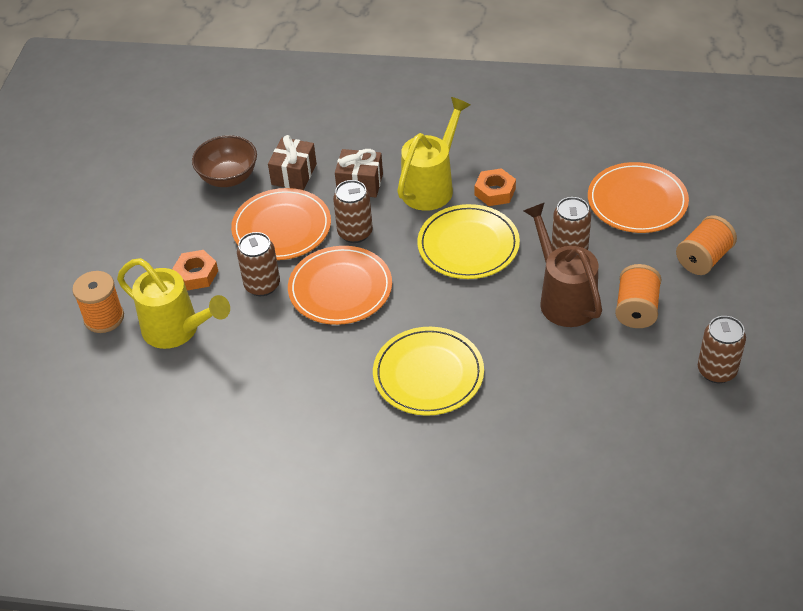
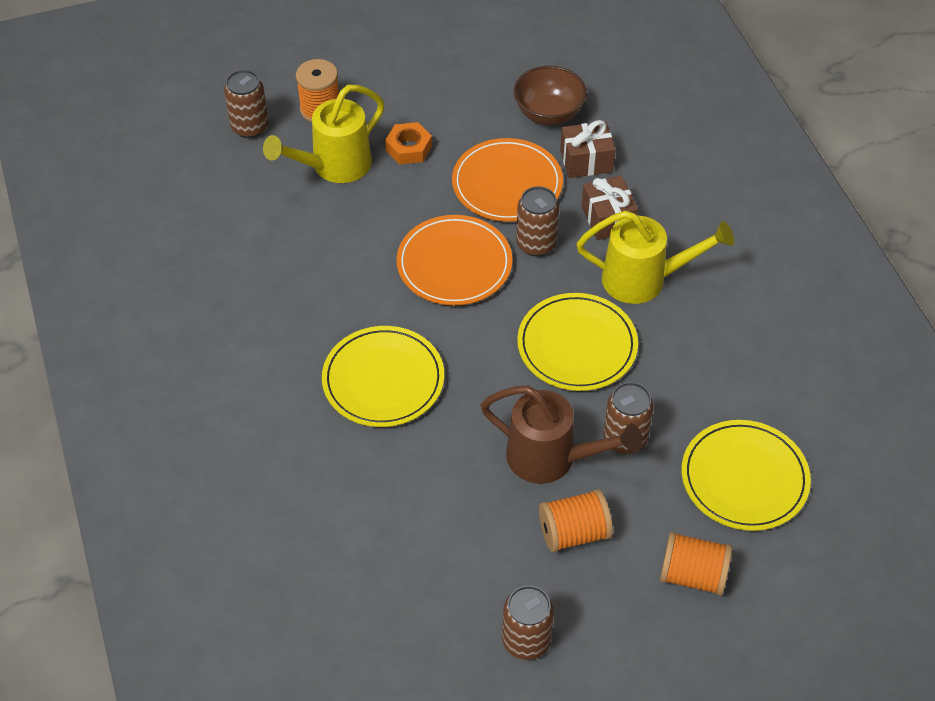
camera: 60 degrees right, 5 degrees up
(177, 330) = (334, 166): yellow watering can -> yellow watering can turned 45 degrees clockwise
(262, 285) = (423, 202): brown can -> brown can (250, 127)
(495, 192) = (671, 338): orange nut -> none
(563, 298) = (551, 458): brown watering can -> brown watering can turned 75 degrees clockwise
(637, 201) = (744, 478): orange plate -> yellow plate

